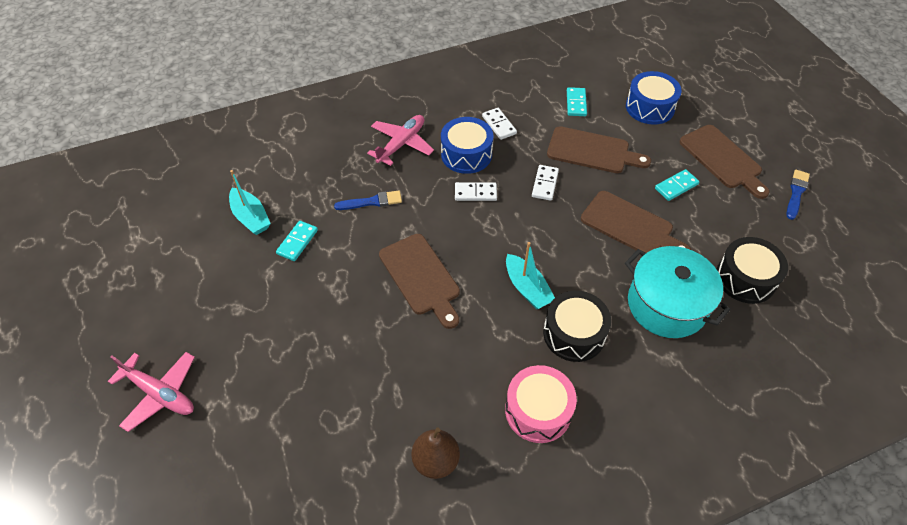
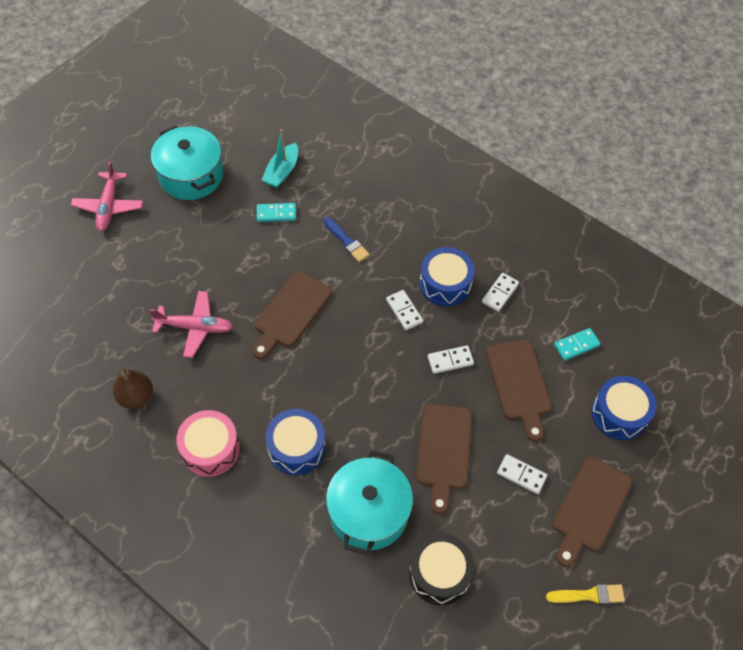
camera: 60 degrees right, 5 degrees up
(188, 296) = (191, 175): none -> turquoise pot
(401, 144) = (425, 230): pink plane -> pink plane (195, 327)
(527, 288) = (324, 394): turquoise boat -> none
(574, 334) = (296, 448): black drum -> blue drum
(676, 186) = (521, 475): turquoise domino -> white domino
(796, 193) = (589, 595): blue brush -> yellow brush

